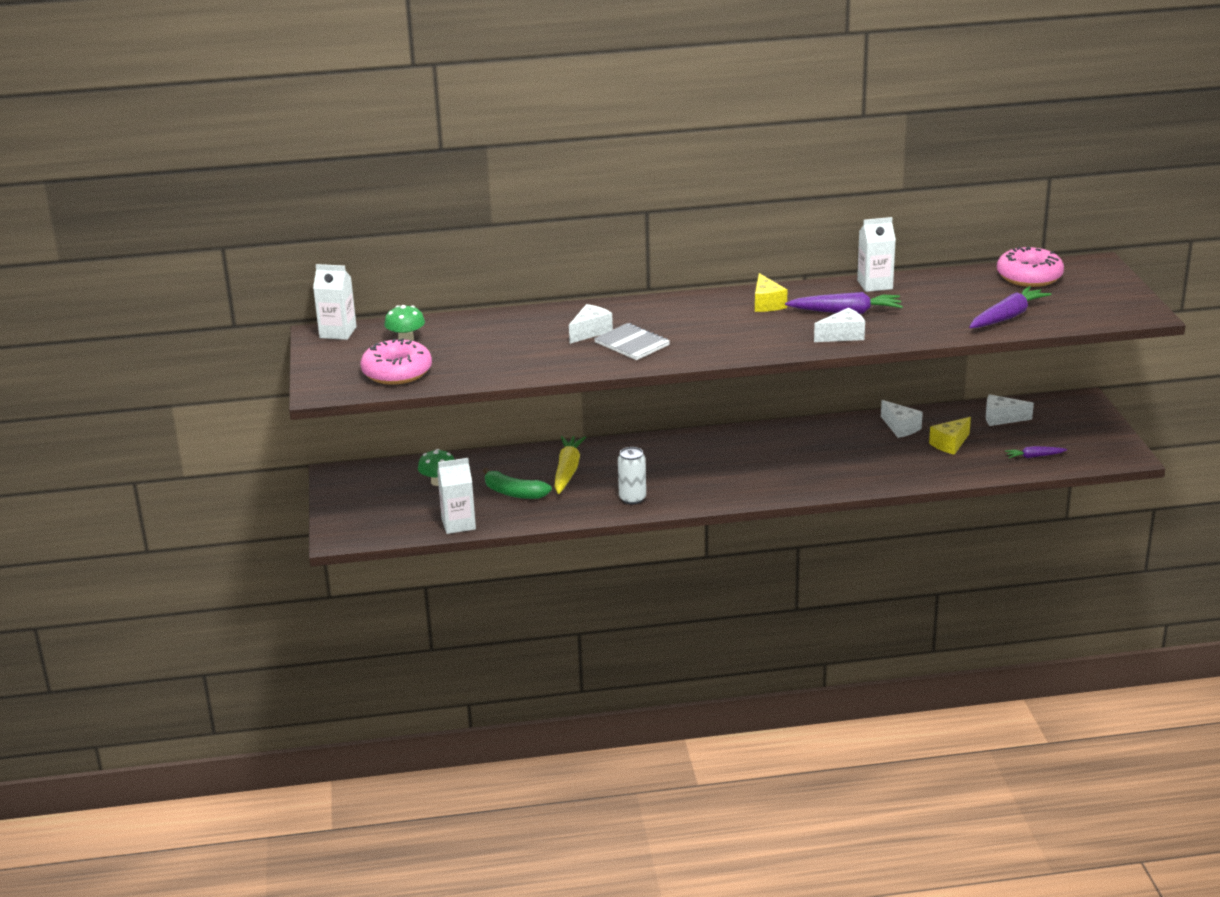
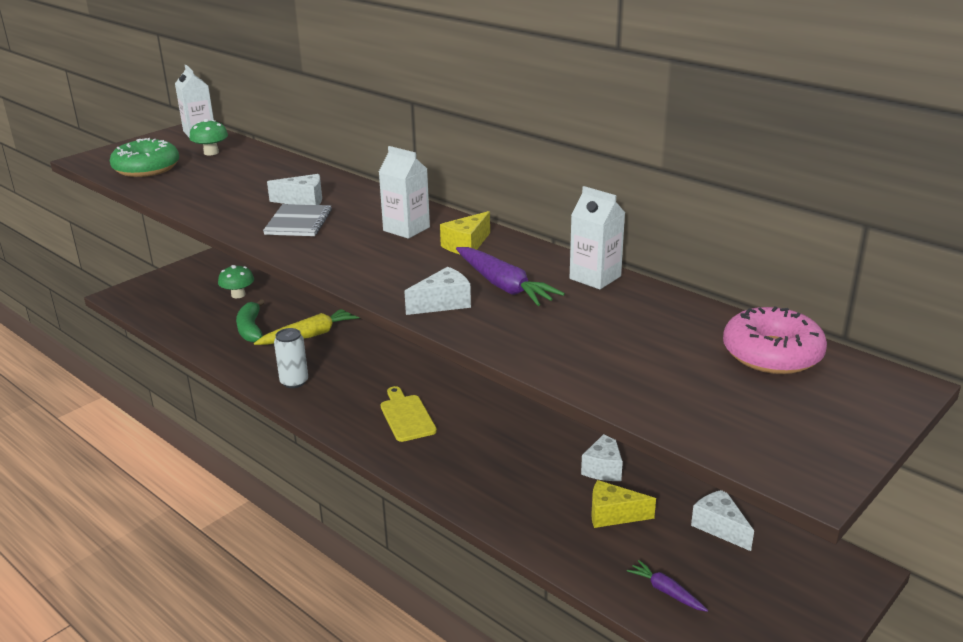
camera: 50 degrees right, 0 degrees up
(397, 372) = (146, 168): pink donut -> green donut
(458, 524) = (179, 328): white carton -> white carton (406, 229)
(747, 471) = (406, 416): none -> yellow cutting board
(843, 336) = (443, 303): white cheese -> white cheese turned 60 degrees counterclockwise
(1007, 317) = (635, 379): purple carrot -> none

